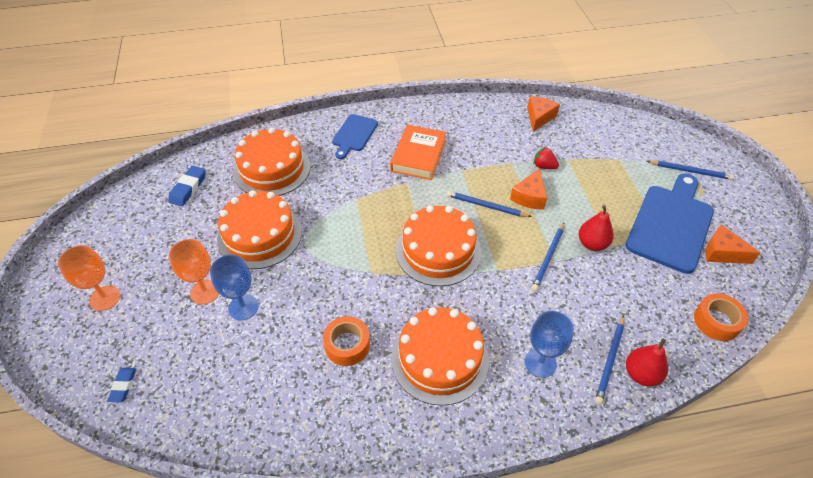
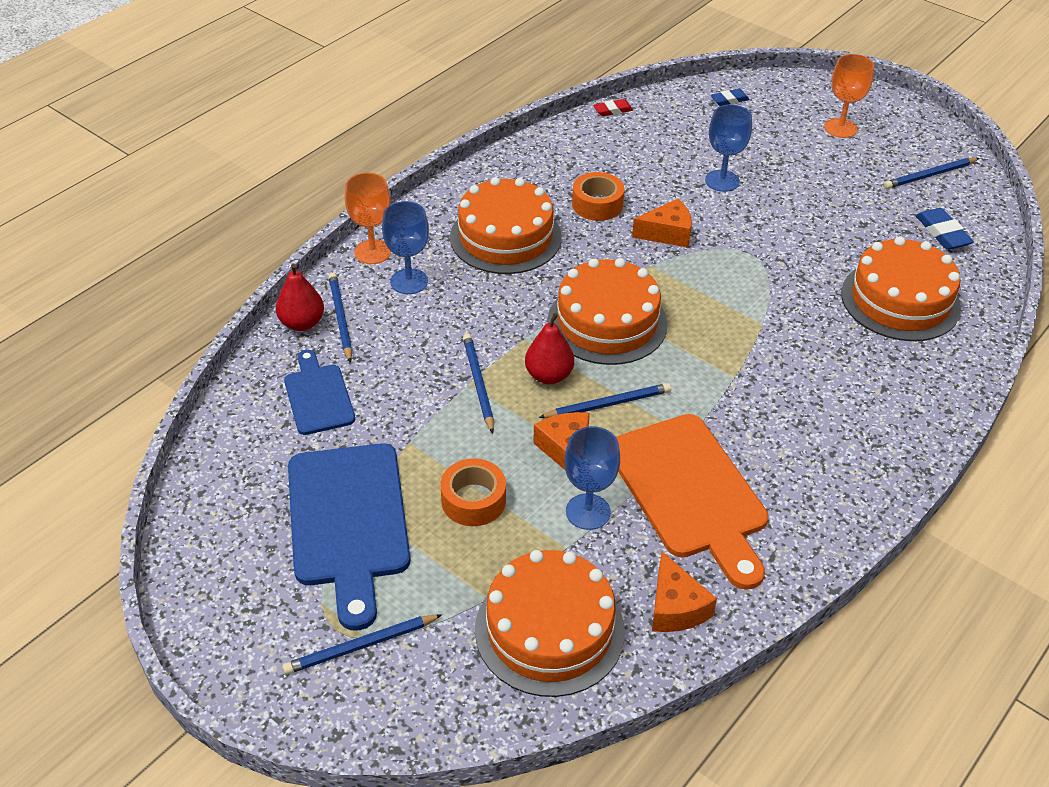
camera: 140 degrees right, 5 degrees down
(123, 386) = (729, 100): blue eraser -> blue eraser turned 75 degrees counterclockwise
(126, 225) = (929, 175): none -> blue pencil
(205, 292) = (771, 173): orange goblet -> orange goblet (372, 252)
(218, 446) = (613, 110): none -> red eraser
(260, 235) = (801, 235): orange cake -> orange cake (549, 630)
(354, 135) = (883, 401): blue cutting board -> blue cutting board (318, 396)
(418, 156) = (766, 422): orange book -> none
(488, 149) = (690, 492): none -> orange cutting board
(544, 166) = (588, 512): red strawberry -> blue goblet
(592, 244) = (438, 431): red pear -> red pear (549, 375)
(716, 321) = (238, 419): orange tape -> orange tape (473, 500)
(722, 252) = (258, 518): orange cheese -> orange cheese (667, 233)

